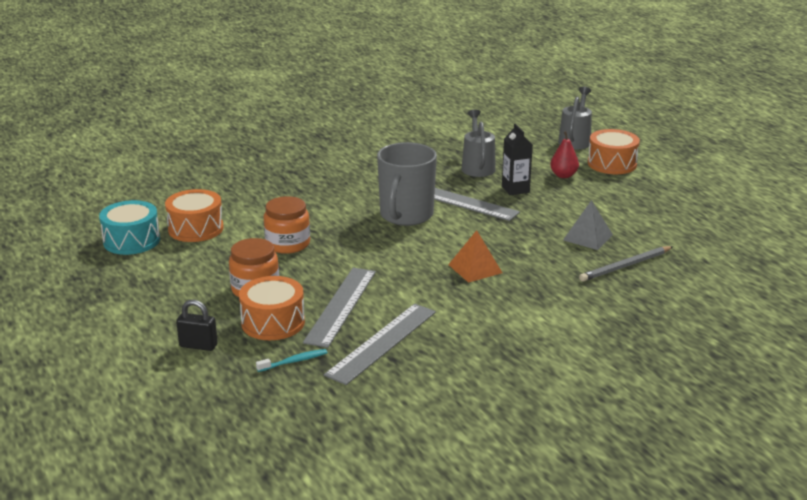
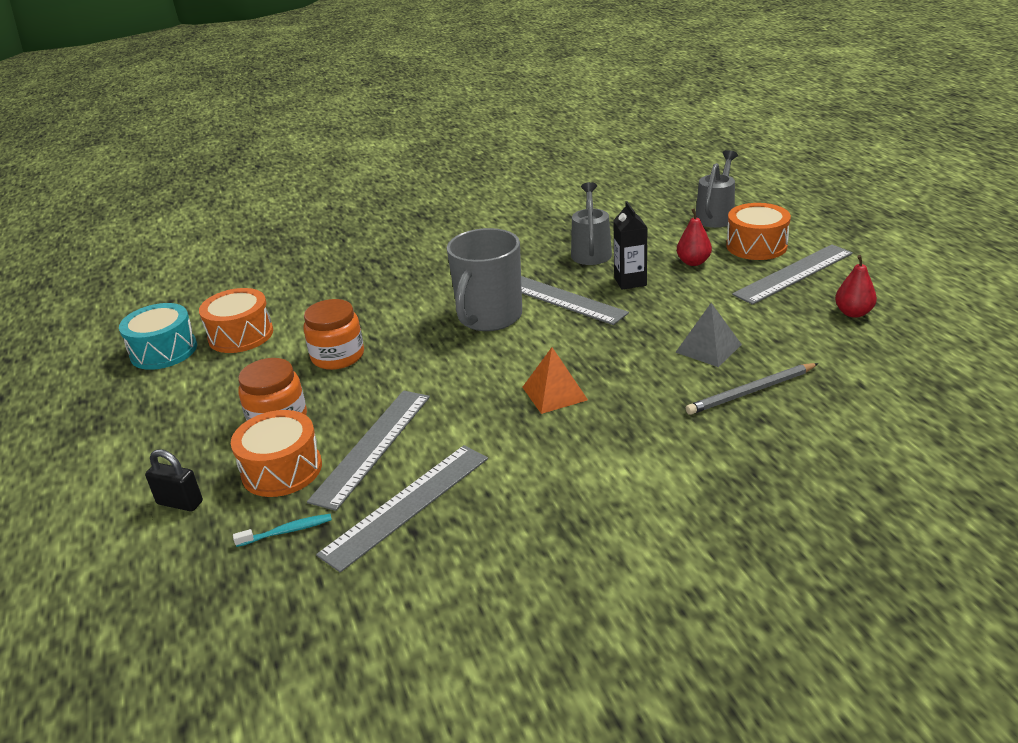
camera: 10 degrees right, 5 degrees up
(645, 184) = (794, 274): none -> grey ruler
(694, 212) = (853, 313): none -> red pear

